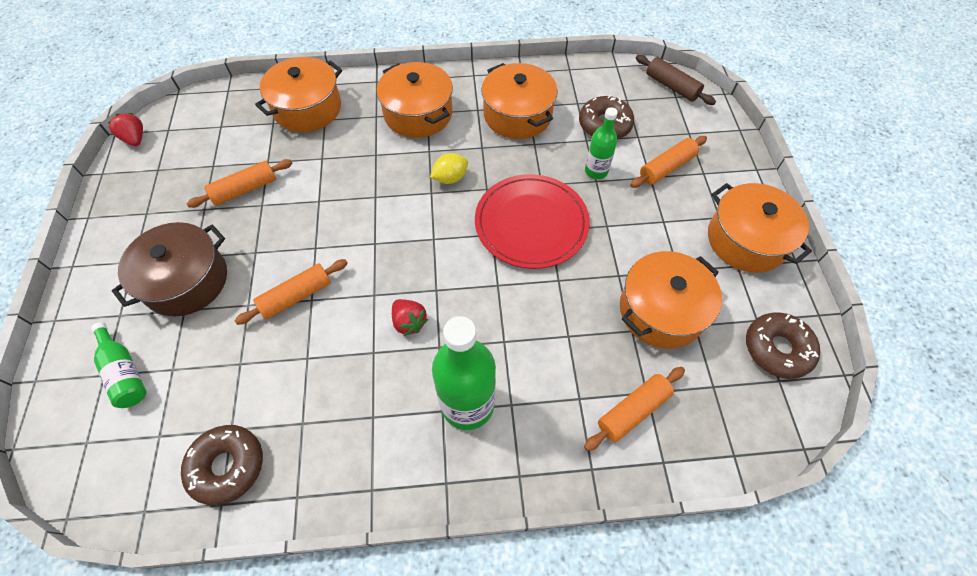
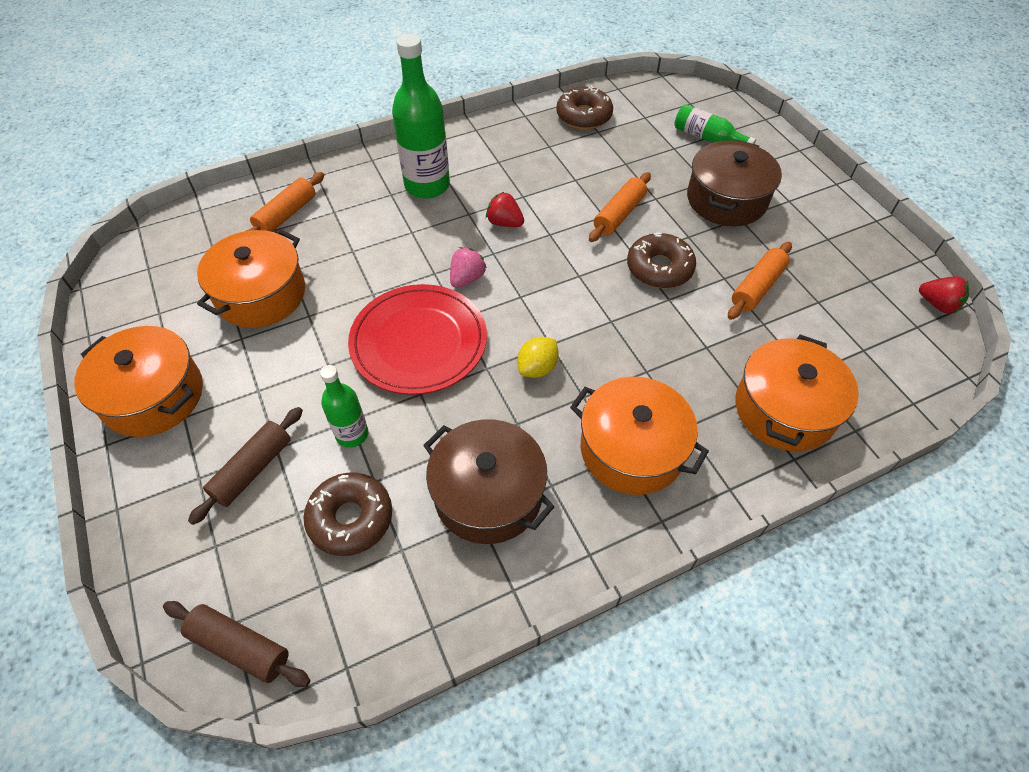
camera: 160 degrees right, 5 degrees down
(471, 270) = (467, 278): none -> pink strawberry
(517, 115) = (488, 494): orange pot -> brown pot
(666, 168) = (252, 470): orange rolling pin -> brown rolling pin
(777, 349) = (143, 292): brown donut -> brown donut (659, 268)

